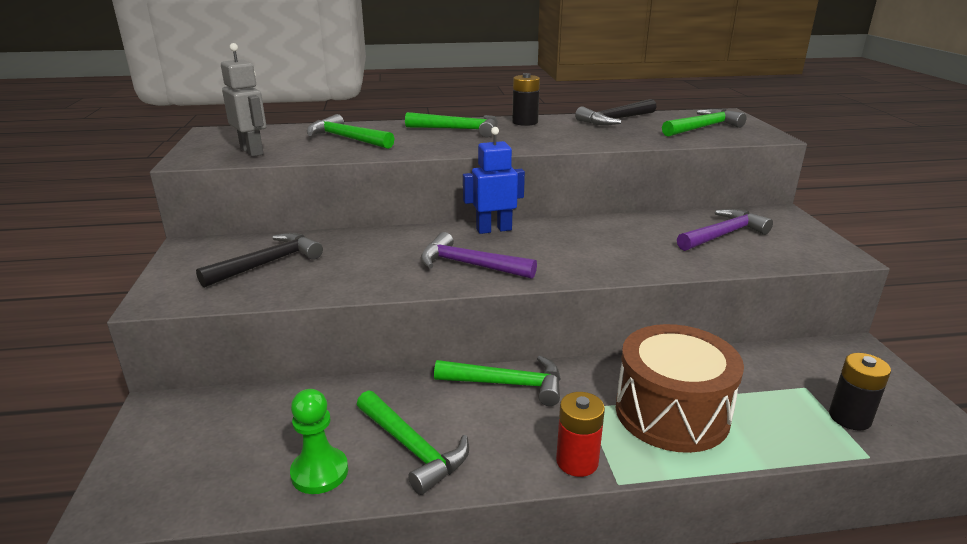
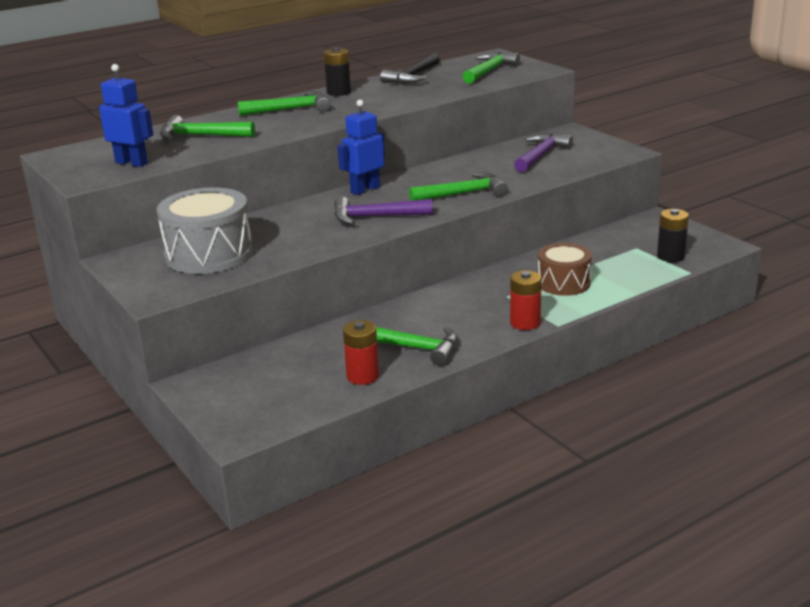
camera: 25 degrees left, 0 degrees up
(252, 151) = (132, 163): grey robot -> blue robot
(267, 263) = (209, 254): black hammer -> grey drum
(319, 472) = (362, 376): green pawn -> red battery
(507, 384) = (441, 298): green hammer -> green hammer (463, 193)
(671, 412) = (563, 283): brown drum -> brown drum, size x0.64

